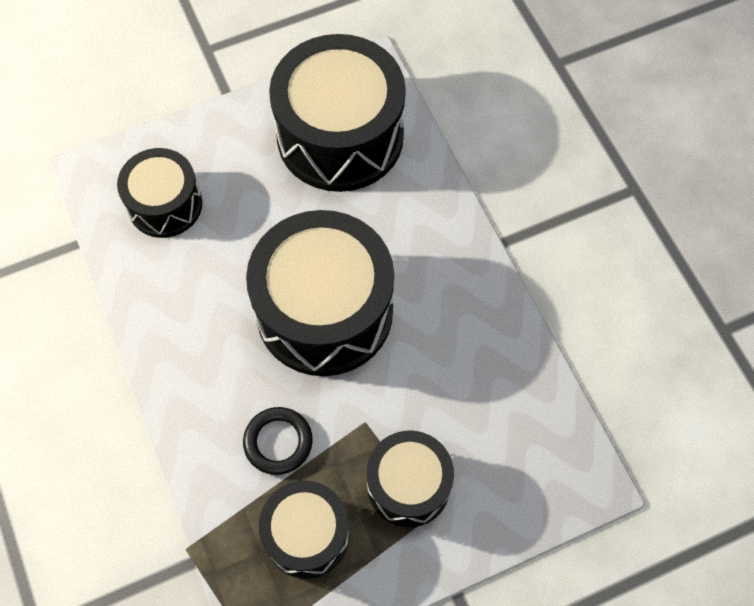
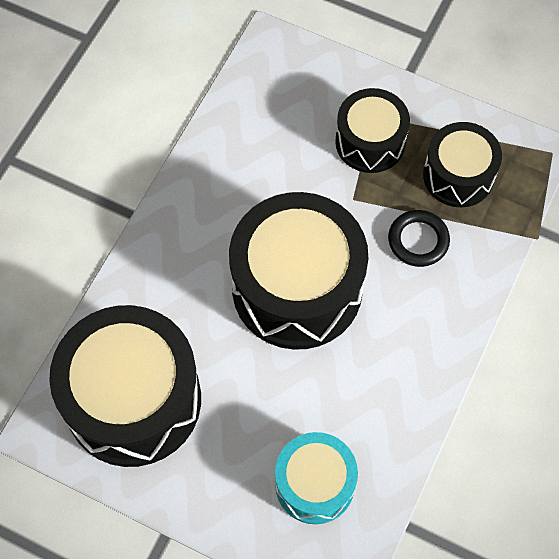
camera: 130 degrees left, 0 degrees up
(165, 204) = (315, 484): black drum -> turquoise drum

